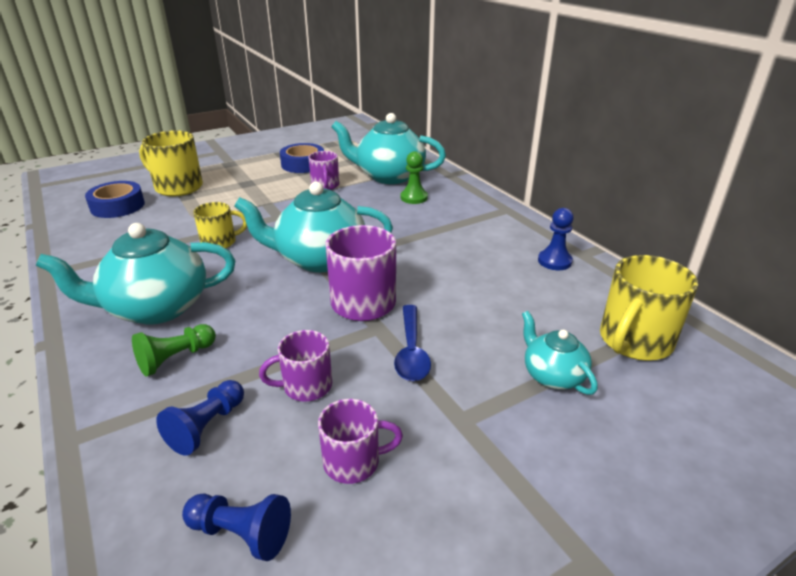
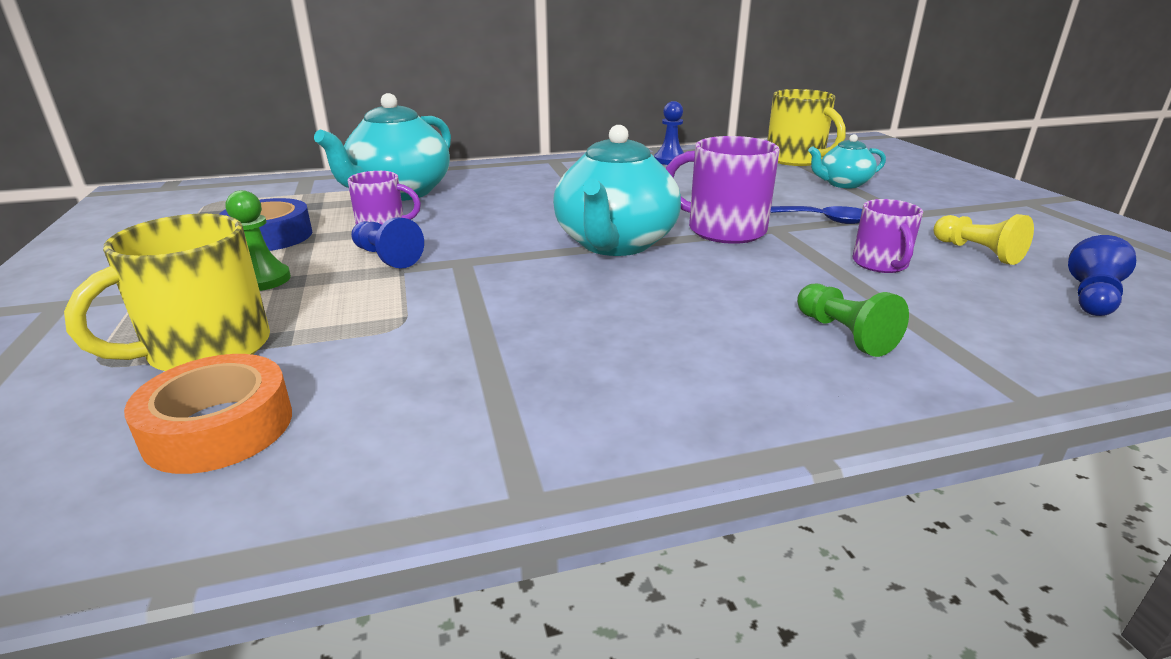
camera: 75 degrees left, 5 degrees down
(117, 206) = (219, 427): blue tape -> orange tape
(156, 308) = (713, 354): turquoise teapot -> none
(207, 426) = (965, 313): blue pawn -> blue pawn (386, 257)
(220, 242) = (518, 305): yellow mug -> none
(353, 461) = (977, 252): purple mug -> yellow pawn
(414, 198) = (483, 188): green pawn -> green pawn (263, 280)

